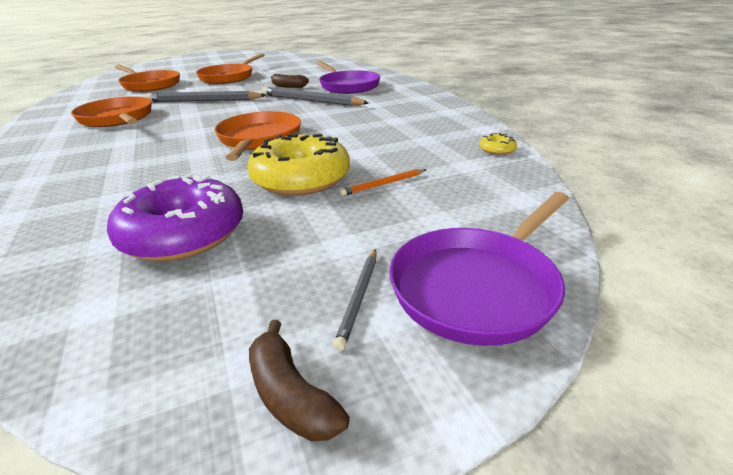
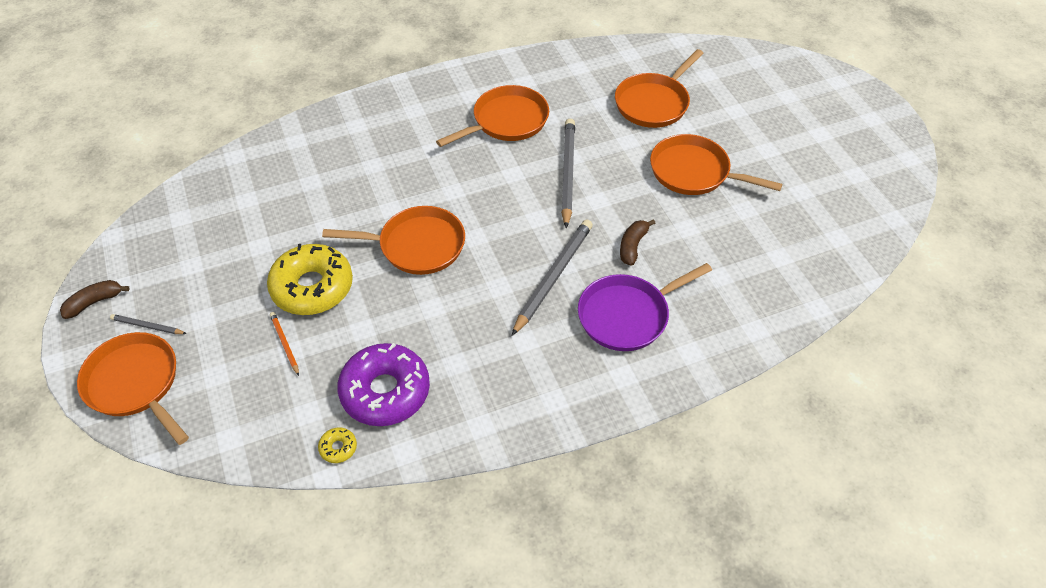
camera: 90 degrees right, 20 degrees up
(183, 234) = (244, 233): purple donut -> purple donut (385, 391)
(478, 286) = (136, 384): purple pan -> orange pan

